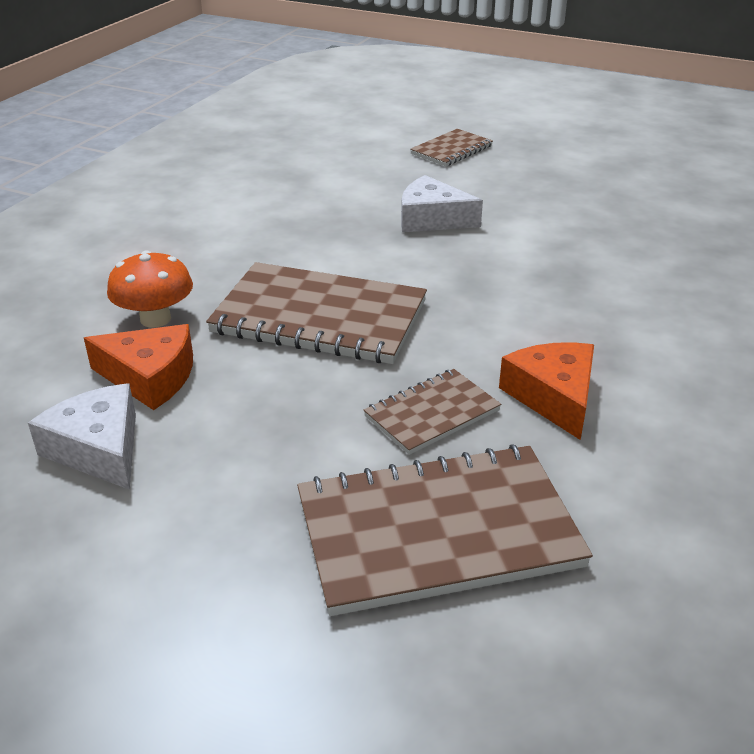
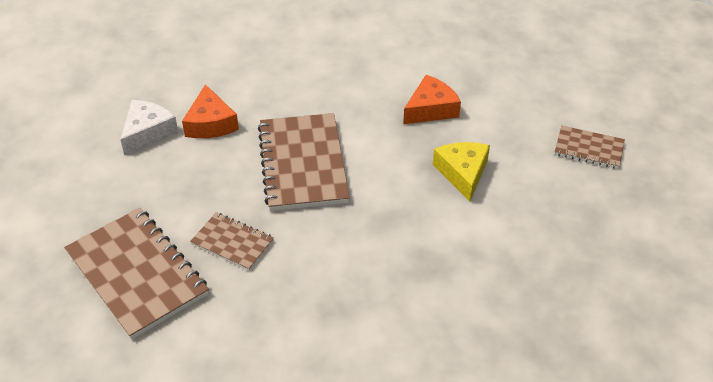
camera: 65 degrees right, 10 degrees up
(155, 319) = (263, 101): orange mushroom -> none
(432, 219) = (462, 173): white cheese -> yellow cheese
(554, 397) = (275, 293): orange cheese -> orange cheese (431, 109)

